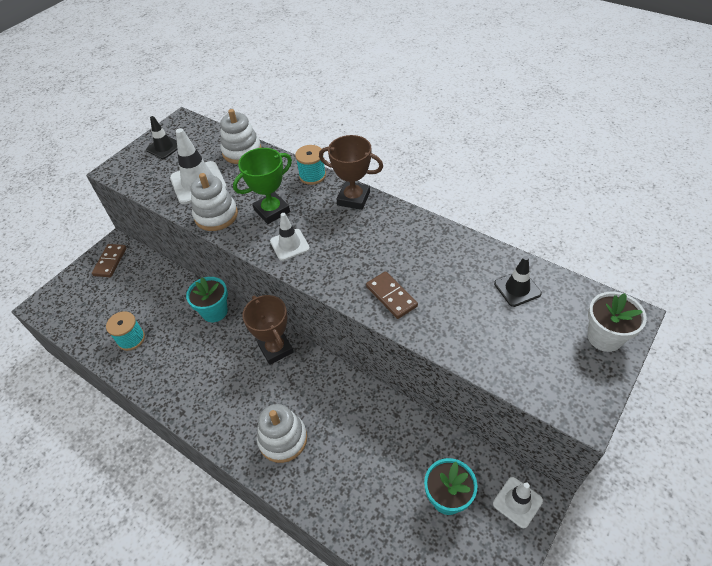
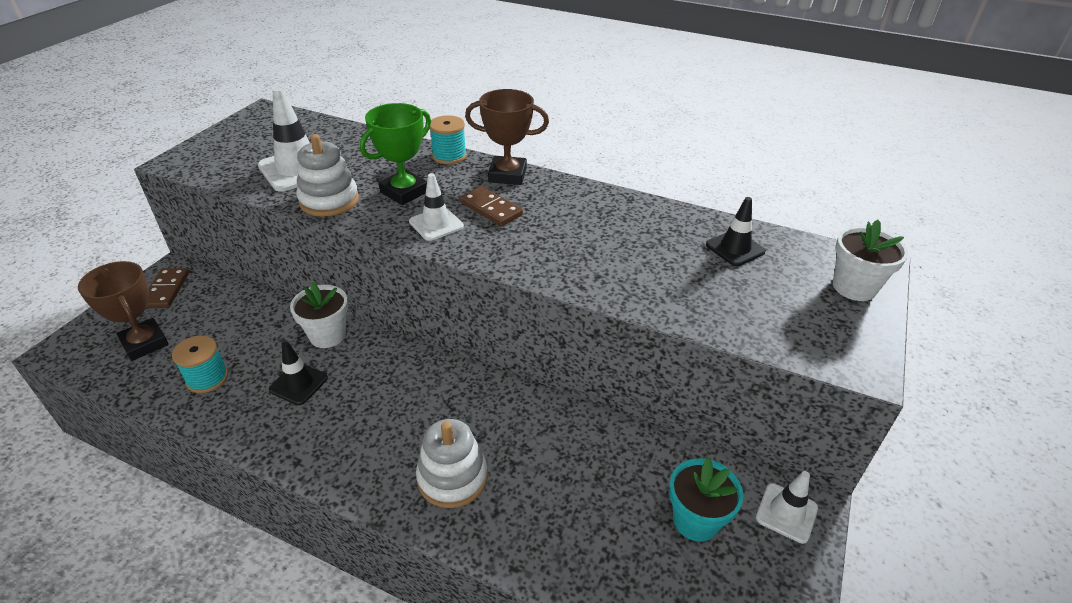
camera: 15 degrees left, 10 degrees down
(164, 147) = (244, 137): black traffic cone -> black traffic cone (298, 384)
(214, 311) = (327, 335): turquoise flower pot -> white flower pot
(242, 151) = (351, 137): white stacking toy -> none
(276, 349) = (421, 370): brown trophy -> brown trophy (145, 343)
(391, 296) = (584, 267): brown domino -> brown domino (491, 209)

